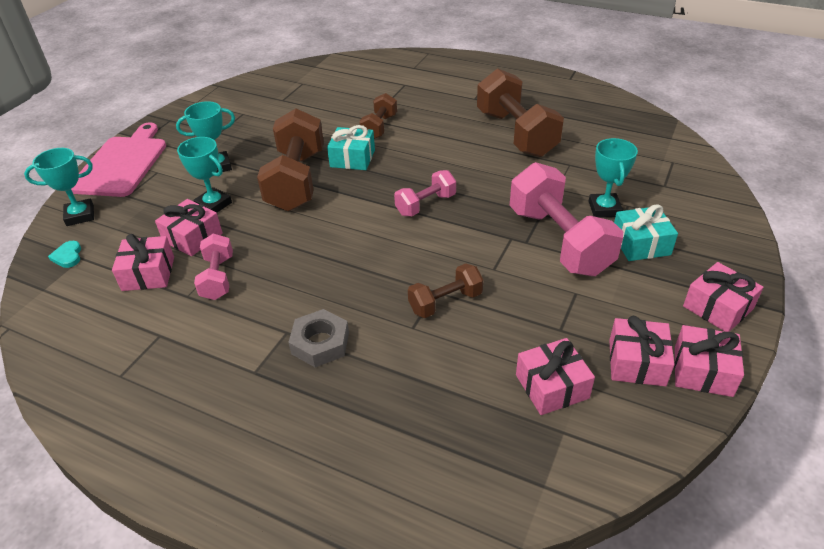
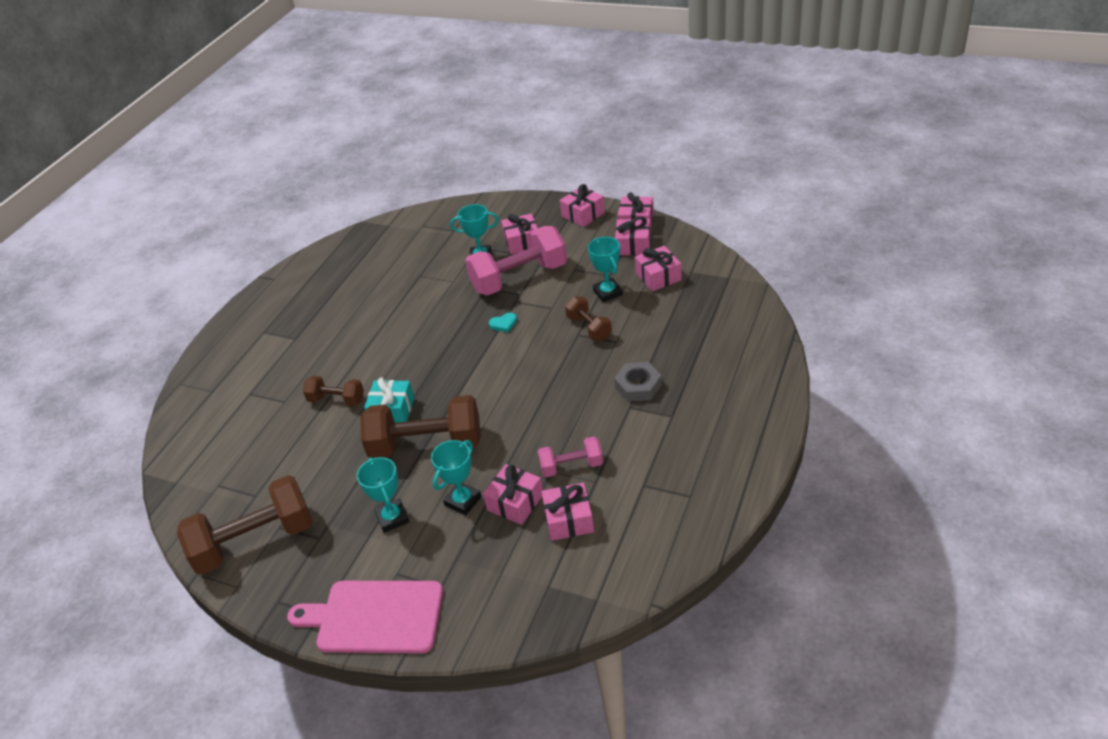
camera: 90 degrees left, 0 degrees up
(68, 256) = (546, 599): turquoise heart -> turquoise heart (503, 324)
(80, 215) = (477, 618): turquoise trophy -> turquoise trophy (608, 293)
(426, 205) = (471, 351): pink dumbbell -> none
(516, 133) = (366, 307): brown dumbbell -> brown dumbbell (255, 541)
(640, 244) = (522, 242): turquoise gift -> pink gift

